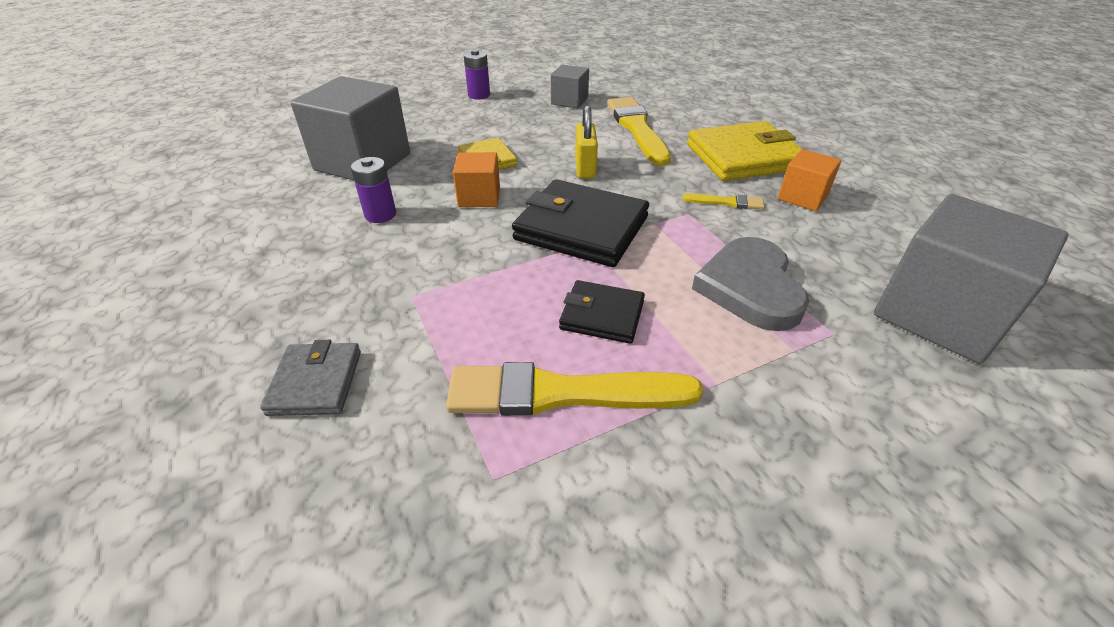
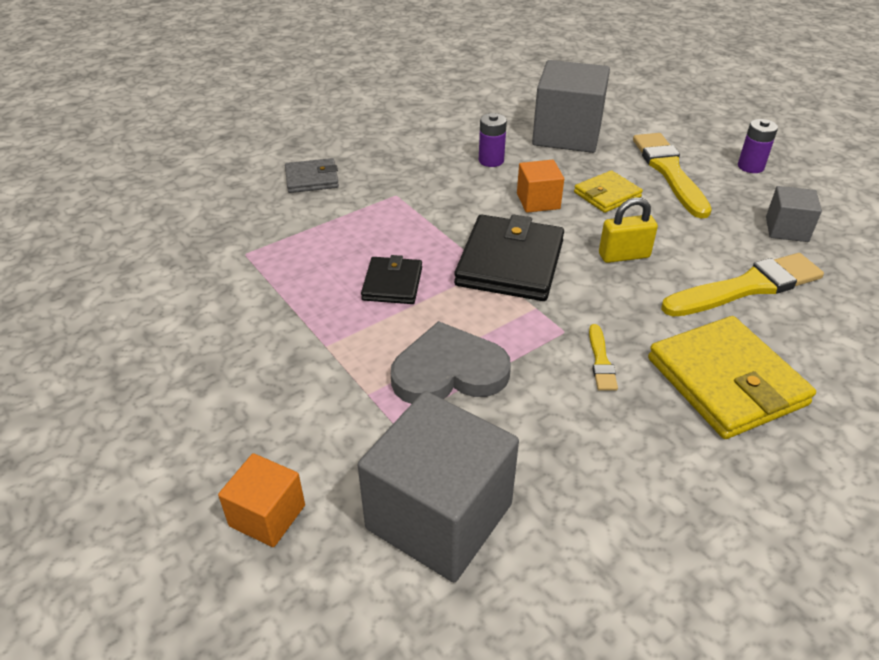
camera: 80 degrees right, 0 degrees up
(561, 393) = (310, 272): yellow brush -> yellow brush (669, 172)
(802, 197) = (645, 430): orange cube -> orange cube (267, 515)

